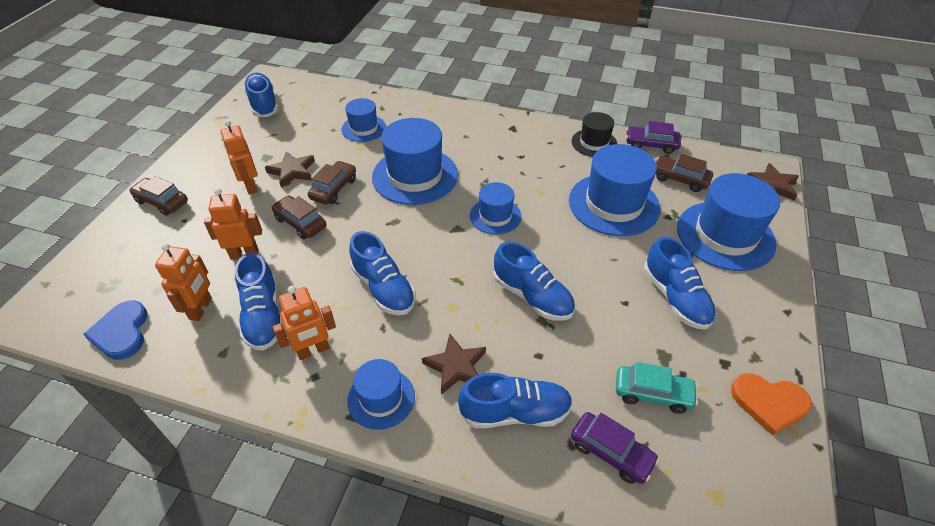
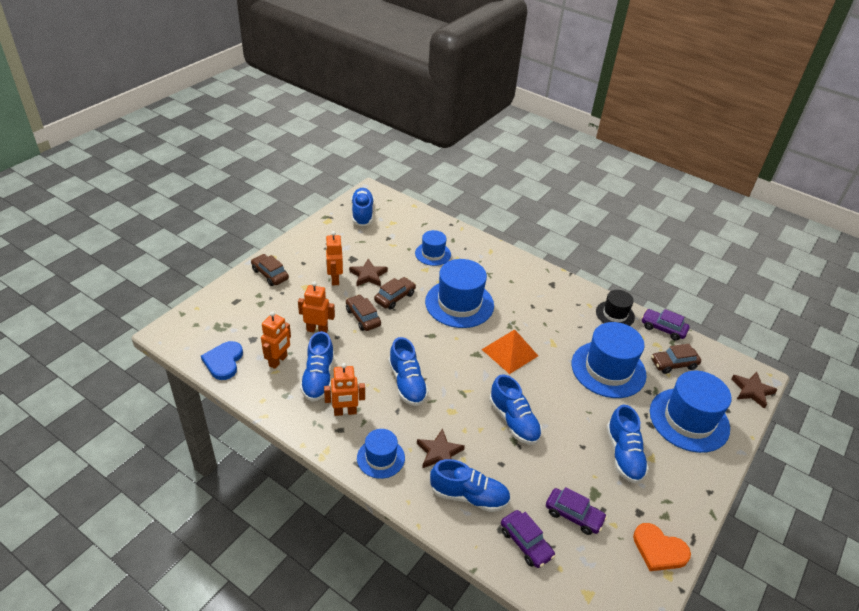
camera: 15 degrees right, 5 degrees down
(495, 216) = (509, 352): blue hat -> orange pyramid
(652, 393) = (573, 515): turquoise car -> purple car
(680, 179) = (673, 364): brown car -> brown car turned 60 degrees counterclockwise

